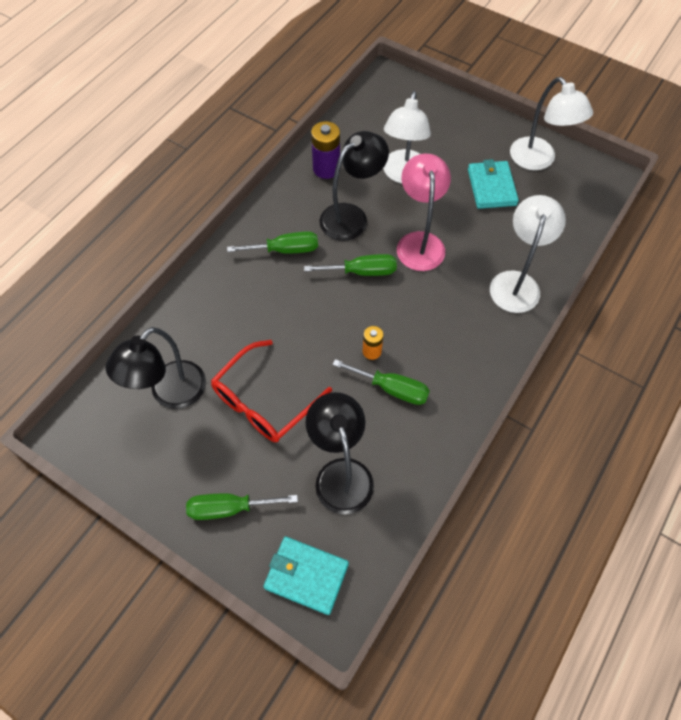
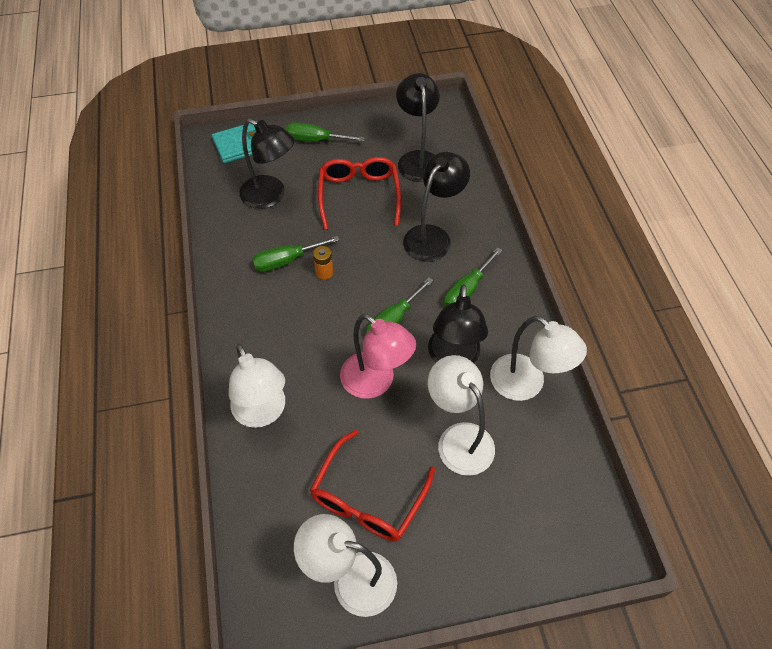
camera: 135 degrees right, 5 degrees down
(229, 508) = (315, 140): green screwdriver -> green screwdriver turned 120 degrees counterclockwise
(254, 310) = (433, 236): none -> black lamp
(326, 169) = (526, 385): purple battery -> white lamp
(491, 187) = (368, 498): turquoise wallet -> red glasses

